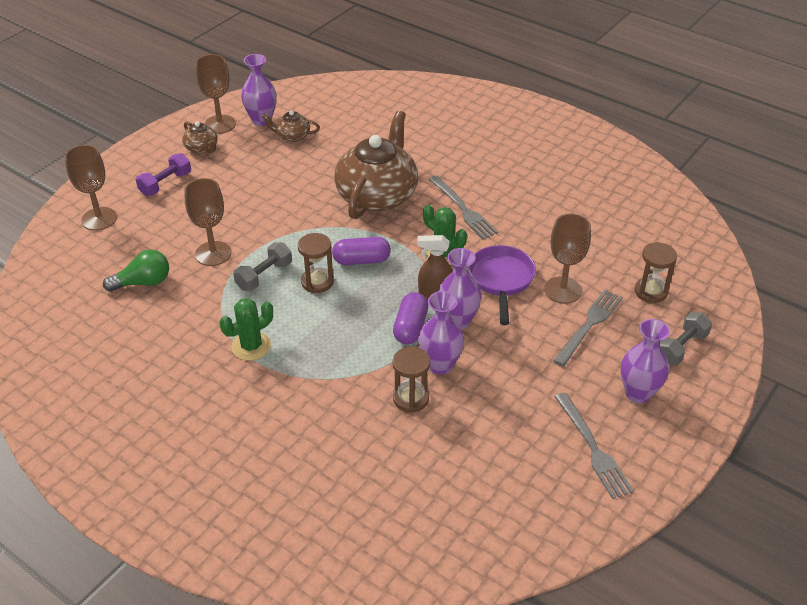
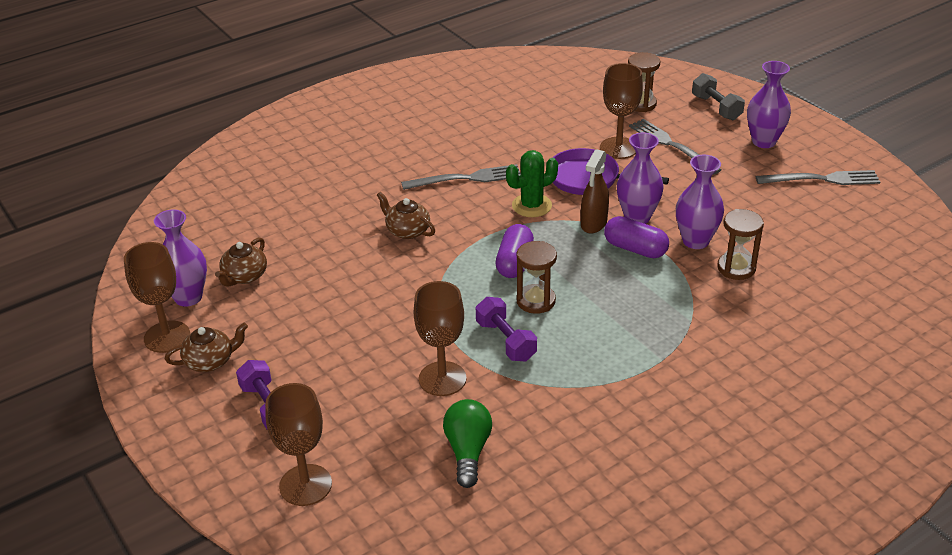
camera: 70 degrees left, 5 degrees down
(251, 346) = (622, 369): green cactus -> none
(264, 276) = (506, 341): grey dumbbell -> purple dumbbell
(377, 195) = (407, 231): brown teapot -> brown teapot, size x0.45

